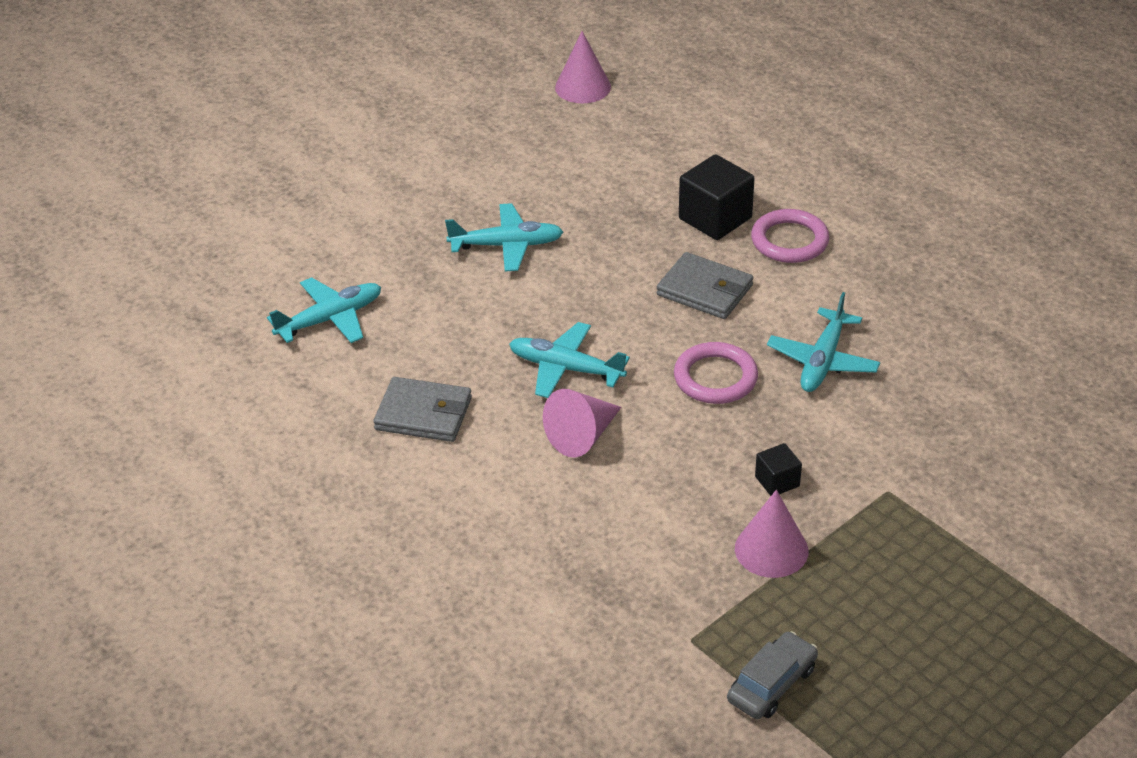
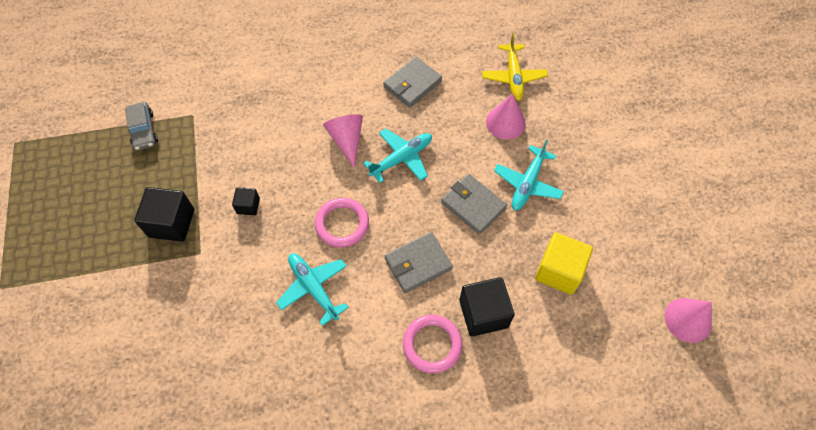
camera: 120 degrees right, 20 degrees up
(330, 319) = (513, 77): turquoise plane -> yellow plane
(581, 277) = (473, 205): none -> grey wallet
(608, 184) = (559, 271): none -> yellow cube
(771, 549) = (210, 176): pink cone -> pink cone (505, 122)
(878, 546) = (171, 223): none -> black cube

